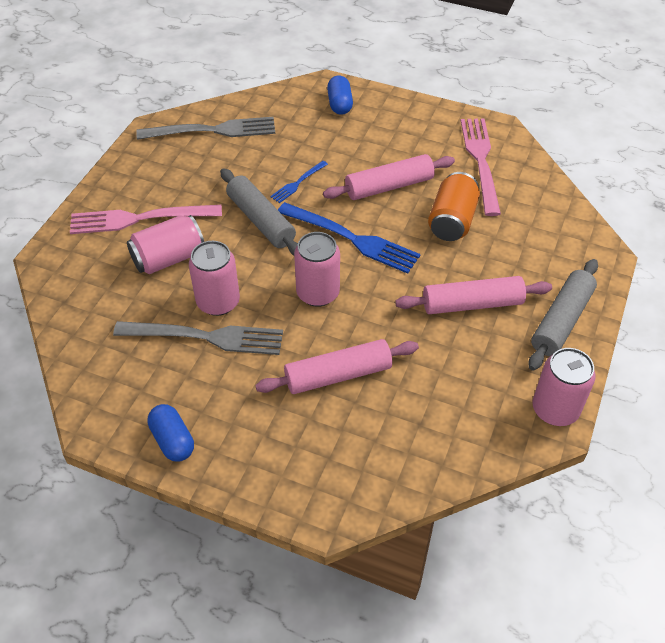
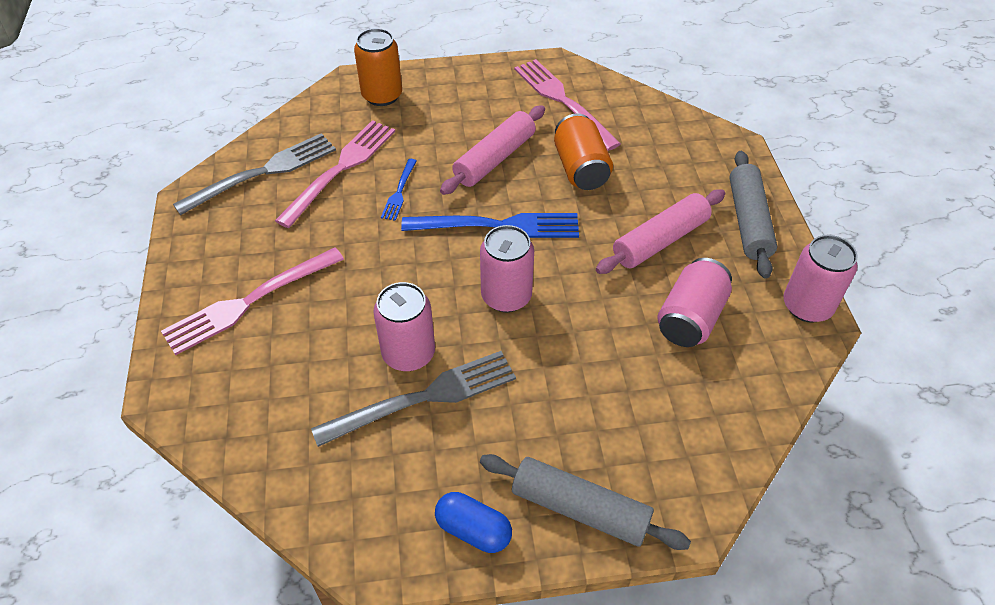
camera: 30 degrees left, 0 degrees up
(169, 258) = (317, 331): pink can -> pink can (690, 318)
(260, 220) = (389, 247): grey rolling pin -> grey rolling pin (579, 509)
(268, 149) = (341, 168): none -> pink fork
(338, 374) = (590, 370): pink rolling pin -> none
(339, 104) = (382, 95): blue capsule -> orange can

